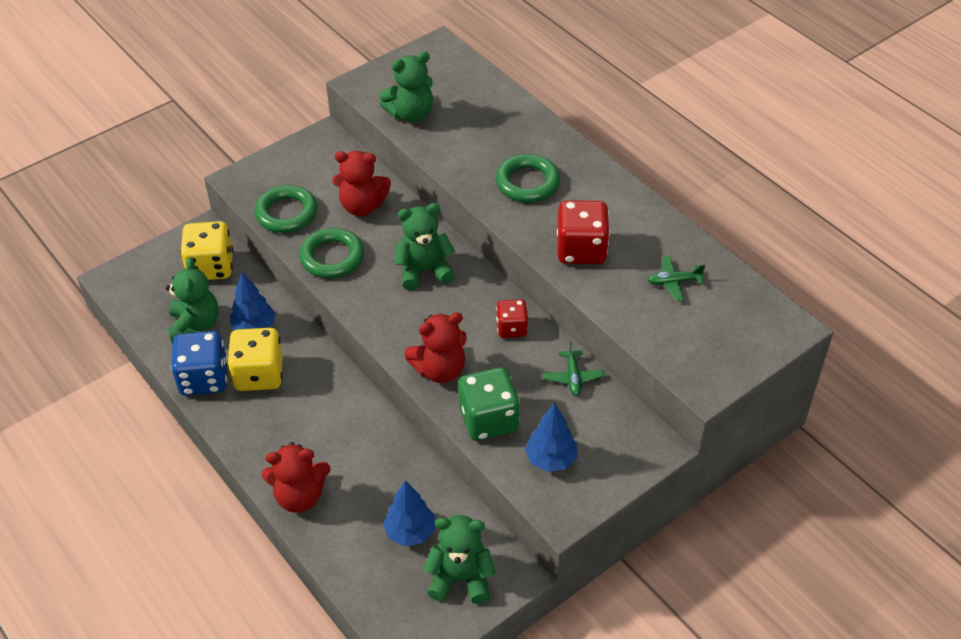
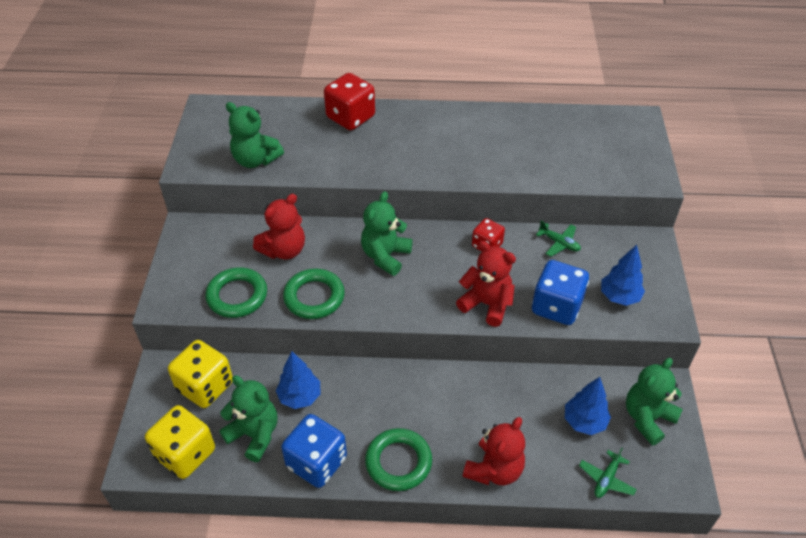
camera: 50 degrees left, 0 degrees up
(259, 374) = (350, 423): yellow dice -> yellow dice (185, 454)
(411, 114) = (255, 160): green teddy bear -> green teddy bear turned 105 degrees clockwise
(440, 370) = (486, 304): red teddy bear -> red teddy bear turned 75 degrees counterclockwise
(488, 420) = (556, 307): green dice -> blue dice
(527, 183) = (395, 147): green ring -> green ring (398, 462)
(581, 250) = (484, 161): red dice -> red dice (350, 117)
(673, 282) = (556, 140): green plane -> green plane (606, 479)

